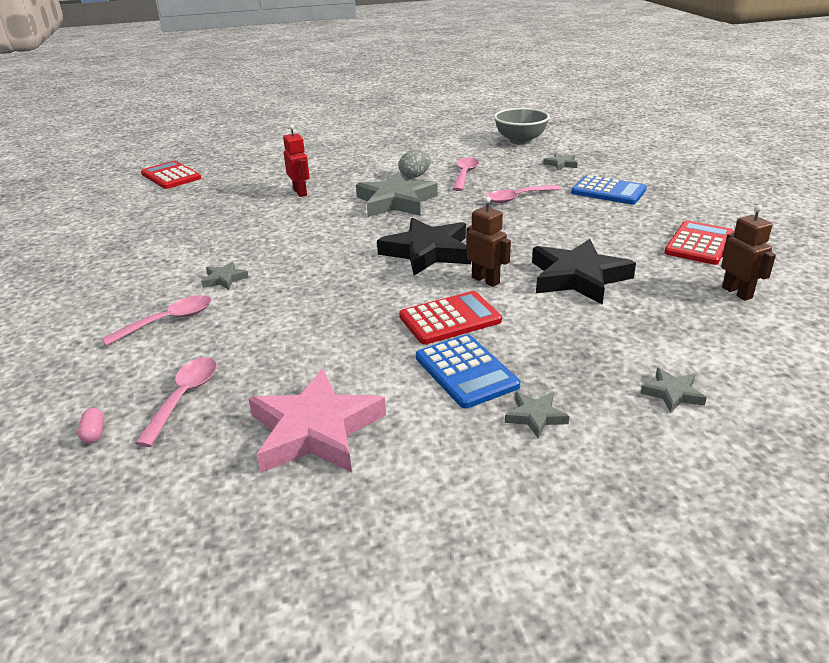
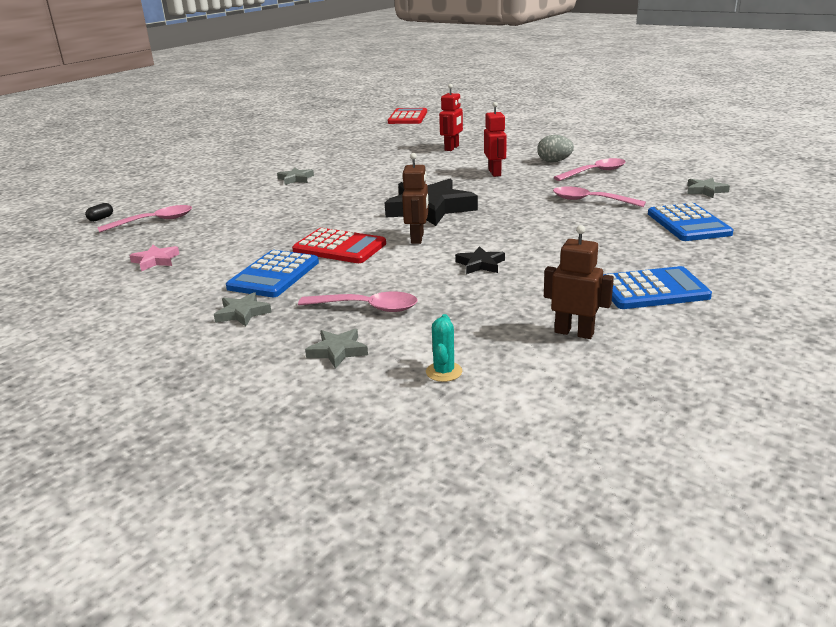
camera: 50 degrees right, 5 degrees down
(94, 433) = (101, 218): pink capsule -> black capsule
(168, 321) = (227, 188): pink spoon -> pink spoon (366, 308)
(315, 430) = (155, 261): pink star -> pink star, size x0.45
(396, 202) = (495, 173): grey star -> red robot
(520, 141) = (720, 163): grey bowl -> none
(578, 277) = (480, 264): black star -> black star, size x0.45
(699, 244) = (652, 290): red calculator -> blue calculator
(737, 292) = (574, 332): brown robot -> brown robot turned 90 degrees counterclockwise
(754, 361) = (444, 372): none -> turquoise cactus

